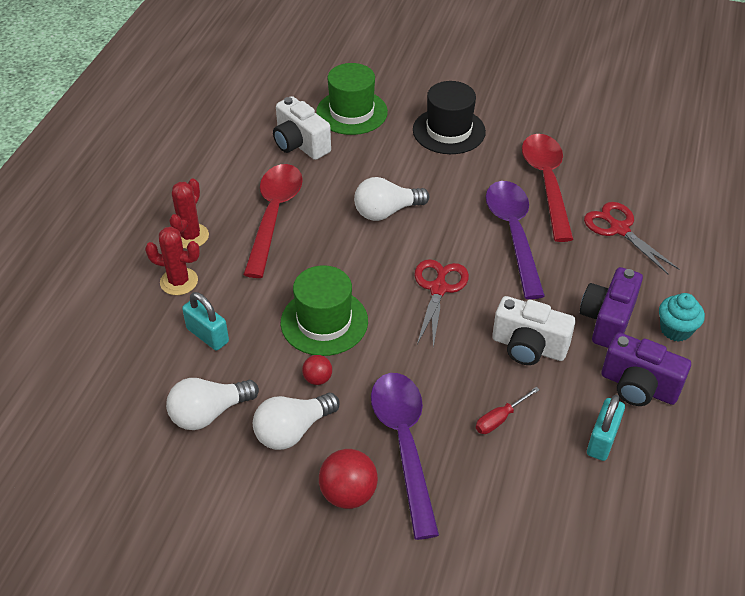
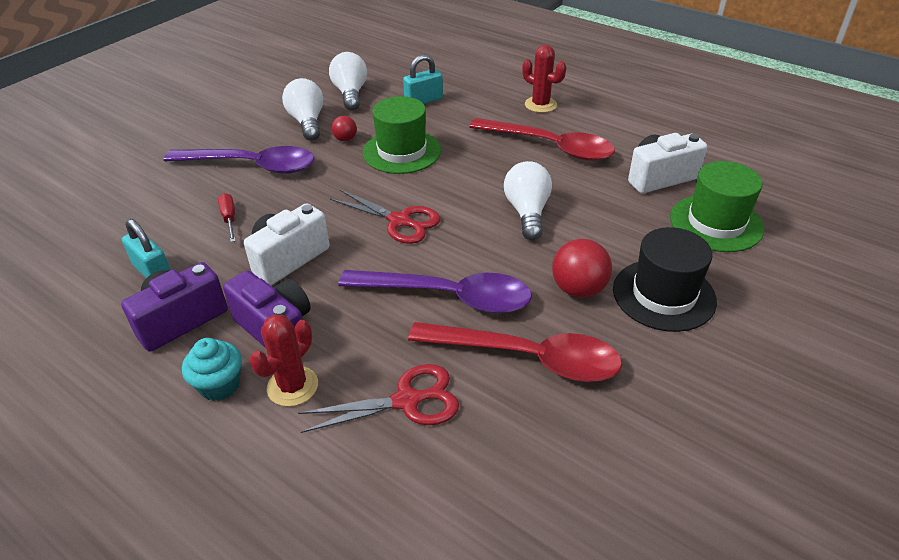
camera: 110 degrees right, 5 degrees down
(179, 281) = (489, 95): red cactus -> red cactus (292, 386)
(348, 494) = (235, 135): red ball -> red ball (578, 289)

